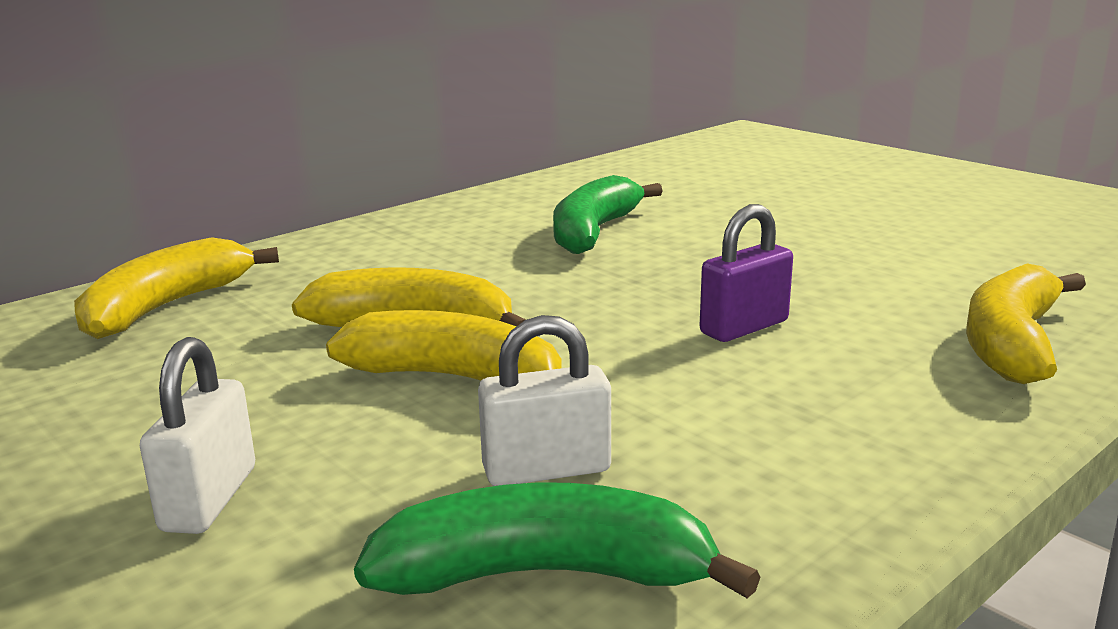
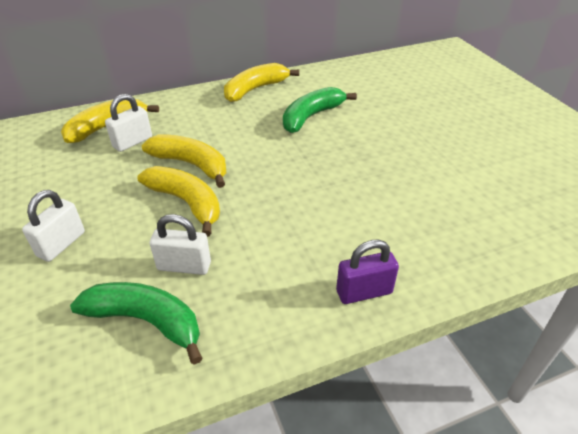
camera: 20 degrees right, 20 degrees up
(248, 318) = (132, 142): none -> white padlock
(744, 327) = (328, 202): purple padlock -> purple padlock (364, 292)
(1011, 343) = (445, 248): yellow banana -> yellow banana (255, 89)

